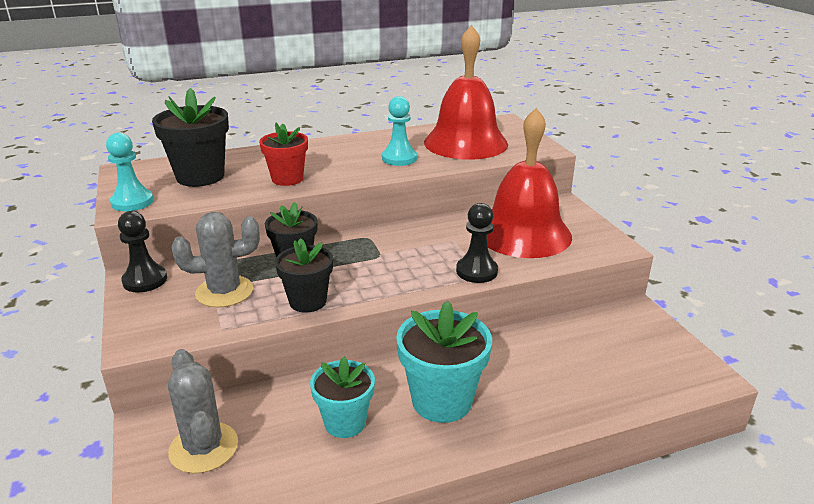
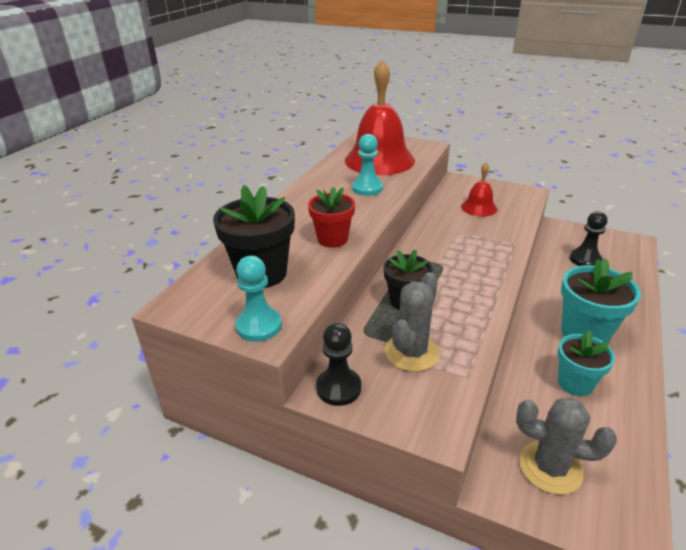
camera: 45 degrees left, 5 degrees up
(308, 301) = (472, 320): black flower pot -> none
(476, 271) = (506, 243): black pawn -> black pawn (585, 259)
(523, 233) = (479, 207): red bell -> red bell, size x0.49

